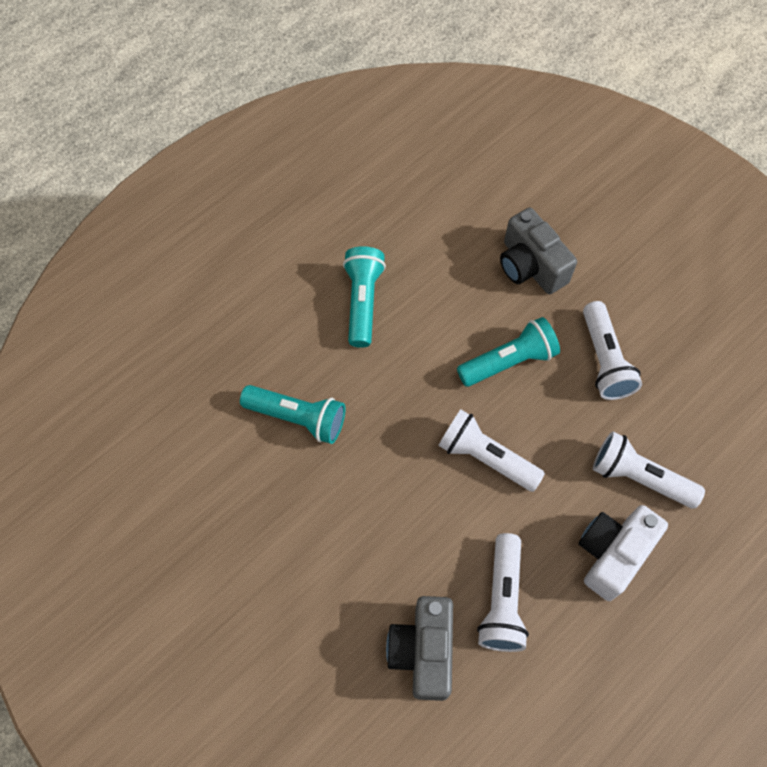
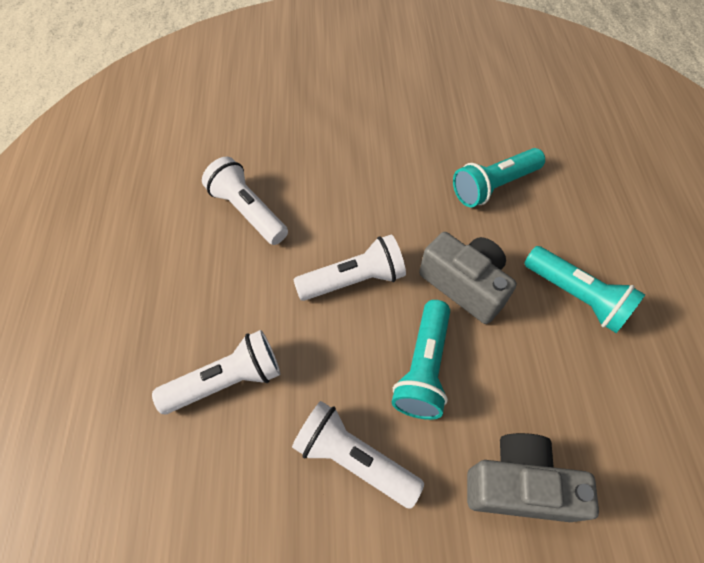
camera: 130 degrees right, 5 degrees down
(423, 651) = (266, 150): grey camera -> grey camera (464, 285)
(612, 554) = (199, 304): white camera -> none

